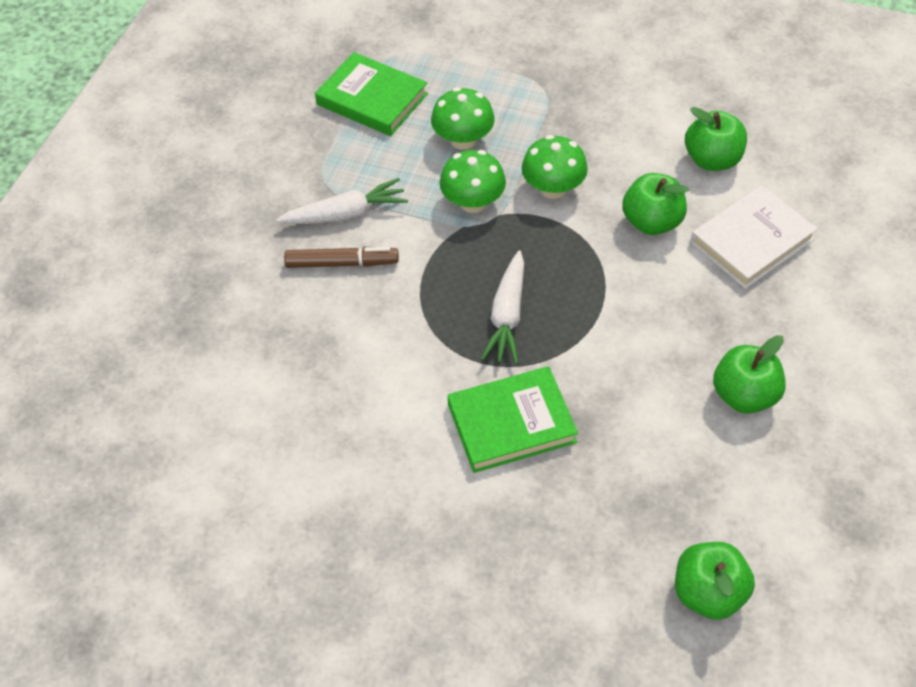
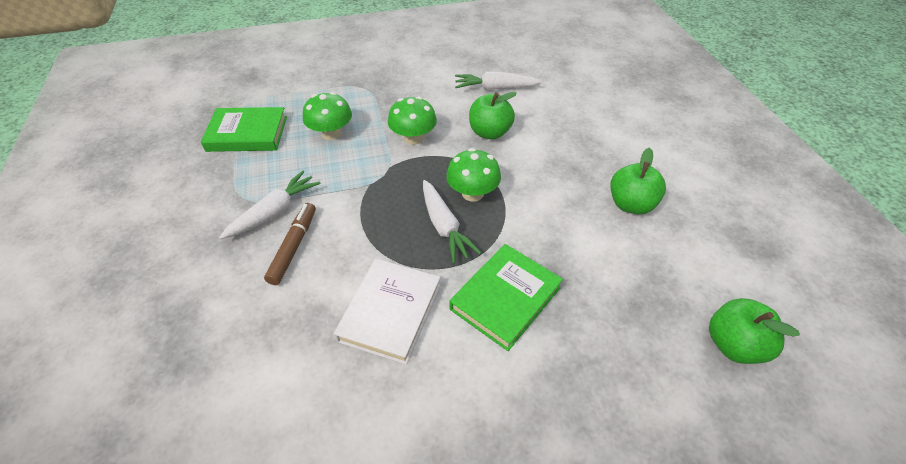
camera: 35 degrees left, 5 degrees down
(342, 263) = (293, 247): brown marker -> brown marker turned 45 degrees counterclockwise
(473, 202) = (365, 167): green mushroom -> green mushroom (472, 193)
(712, 160) = (495, 88): green apple -> white carrot
(752, 241) = (554, 119): white book -> white book (390, 312)

